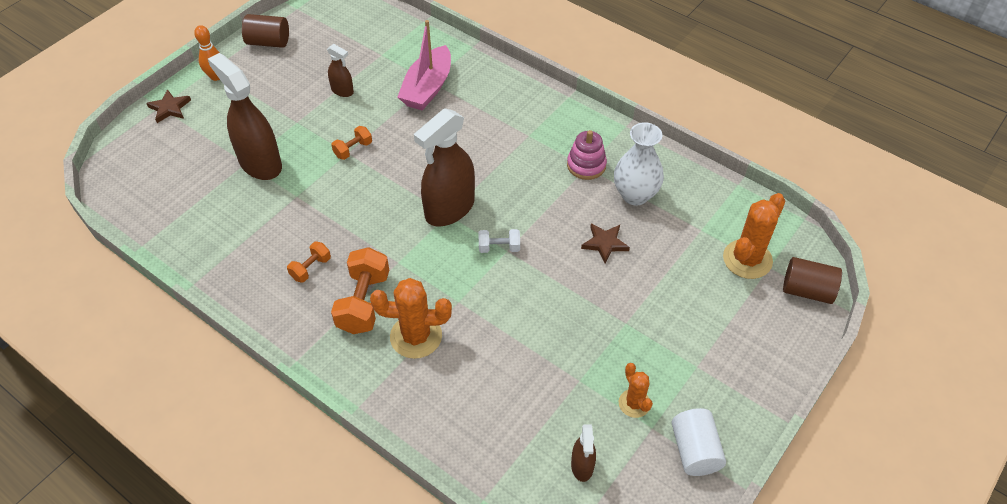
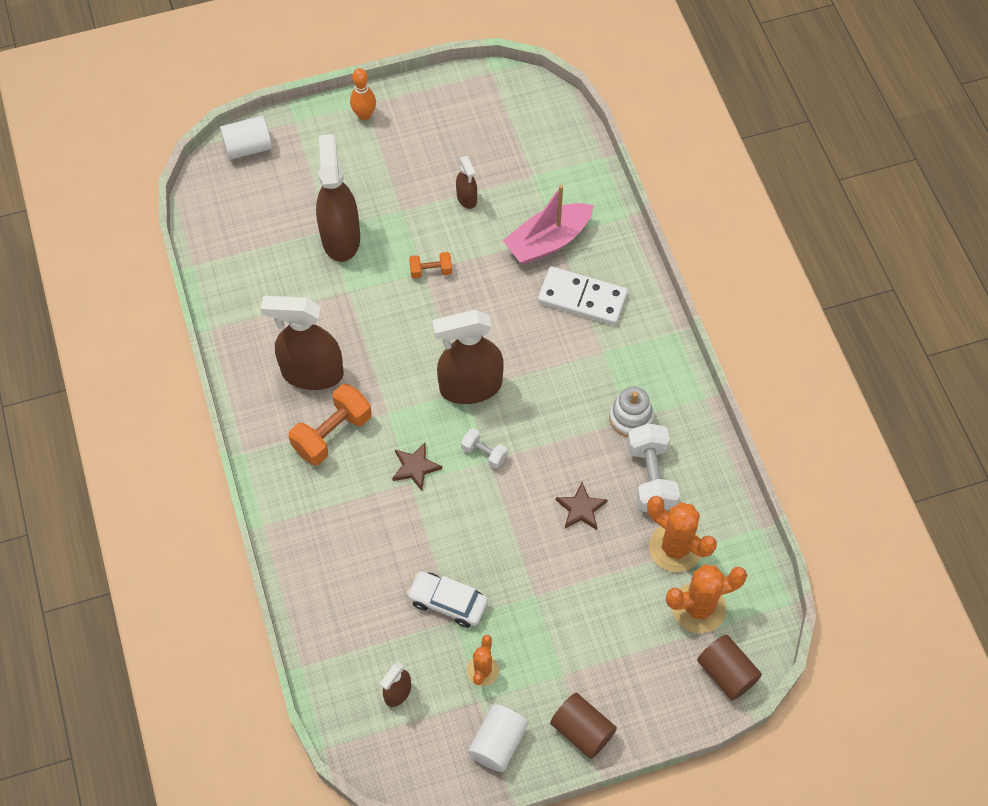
camera: 35 degrees right, 10 degrees up
(131, 141) = (248, 147): none -> white cylinder
(169, 108) = (302, 129): brown star -> brown star (415, 467)
(268, 42) = (437, 100): brown cylinder -> brown cylinder (582, 731)
(311, 268) = (312, 373): orange dumbbell -> brown spray bottle
(416, 336) = (352, 493): orange cactus -> orange cactus (675, 548)
(484, 110) = (582, 298): none -> white domino
(563, 370) = (447, 602): none -> white car
(586, 165) = (631, 418): pink stacking toy -> white stacking toy
(635, 195) = (650, 477): white vase -> white dumbbell

